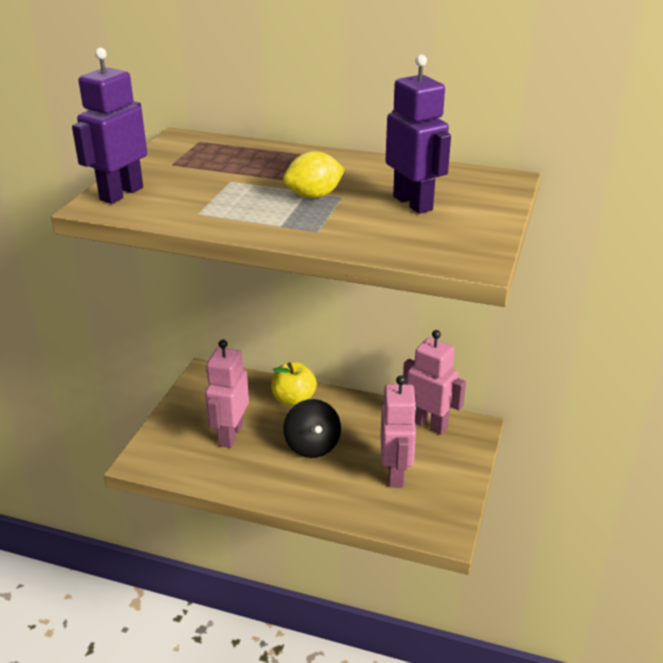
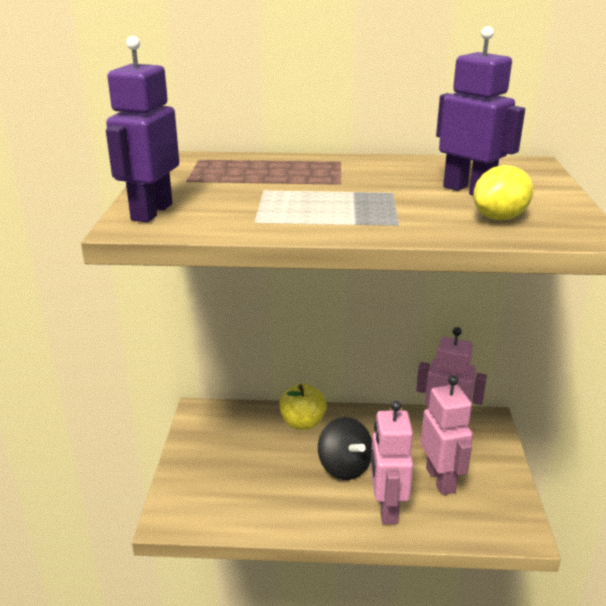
camera: 15 degrees left, 5 degrees down
(230, 435) = (254, 471): pink robot -> pink robot (386, 508)
(314, 196) = (364, 194): yellow lemon -> yellow lemon (499, 218)

